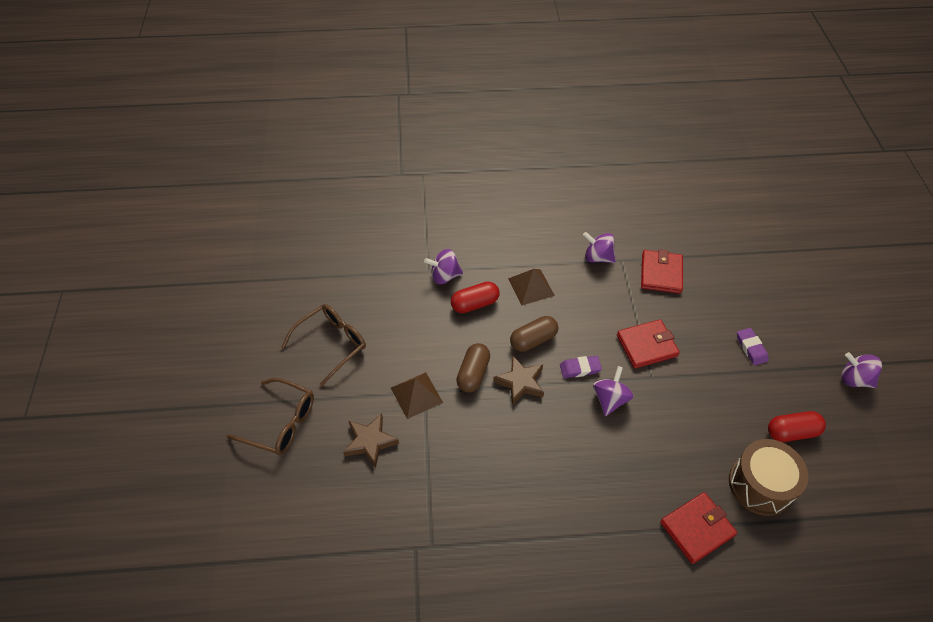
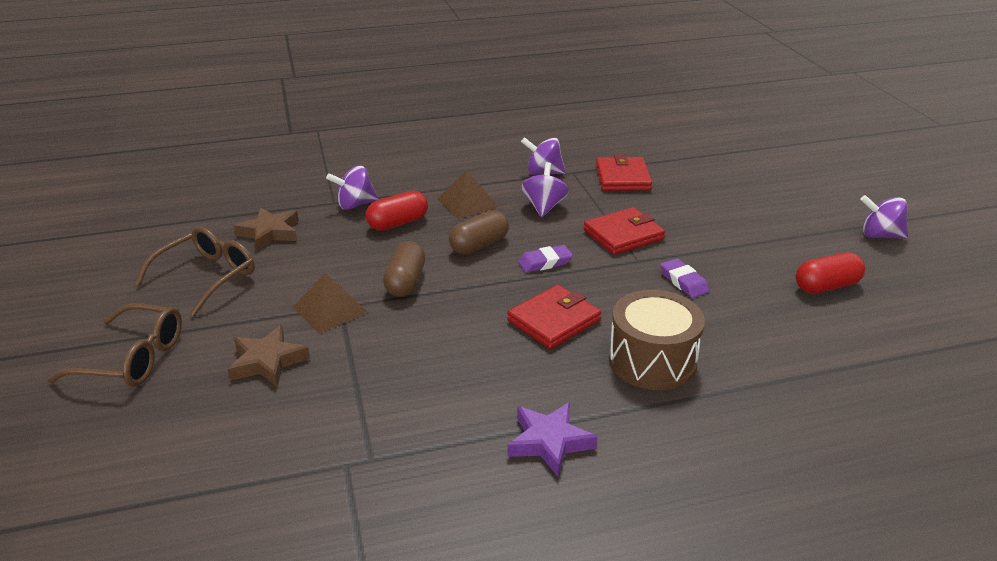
camera: 10 degrees left, 20 degrees down
(520, 382) = (470, 283): brown star -> brown star (270, 233)
(551, 554) = (549, 442): none -> purple star
(610, 399) = (590, 284): purple spinning top -> purple spinning top (544, 207)
(697, 529) = (742, 389): red wallet -> red wallet (554, 320)
(751, 348) = (749, 224): purple eraser -> purple eraser (683, 282)
(760, 485) = (808, 337): brown drum -> brown drum (652, 360)

